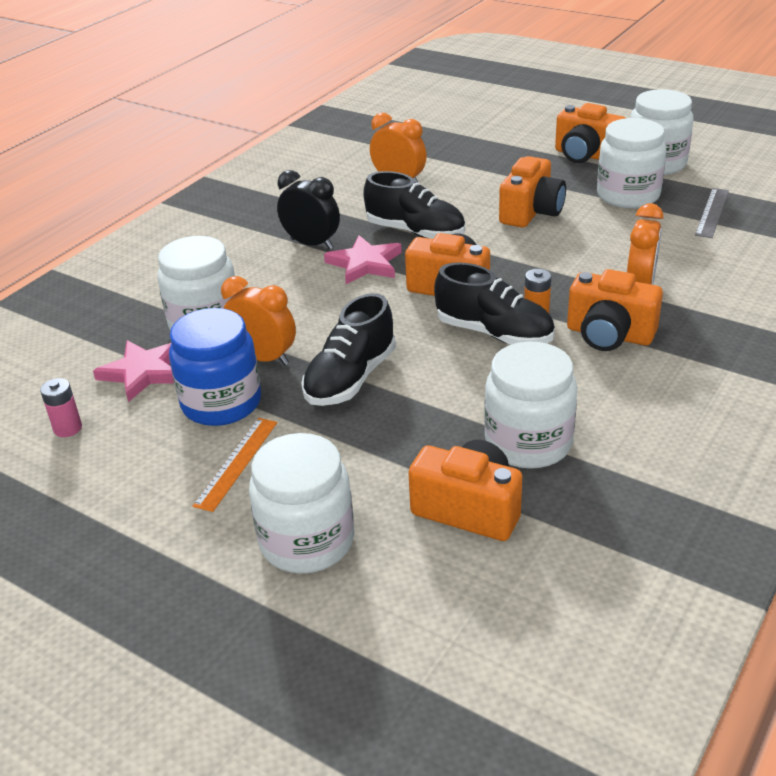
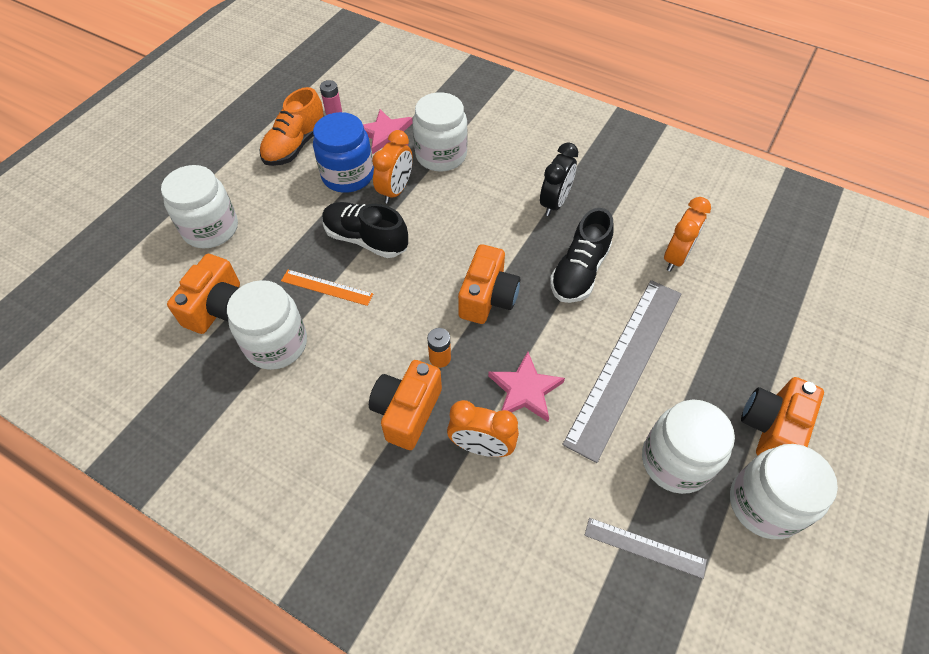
camera: 85 degrees right, 20 degrees up
(134, 464) = (295, 145): none -> orange shoe
(237, 463) = (287, 190): orange ruler -> orange ruler (326, 287)
(365, 264) = (523, 239): pink star -> pink star (525, 390)
(494, 333) = (415, 327): black shoe -> none
(531, 212) = (626, 364): orange camera -> grey ruler

